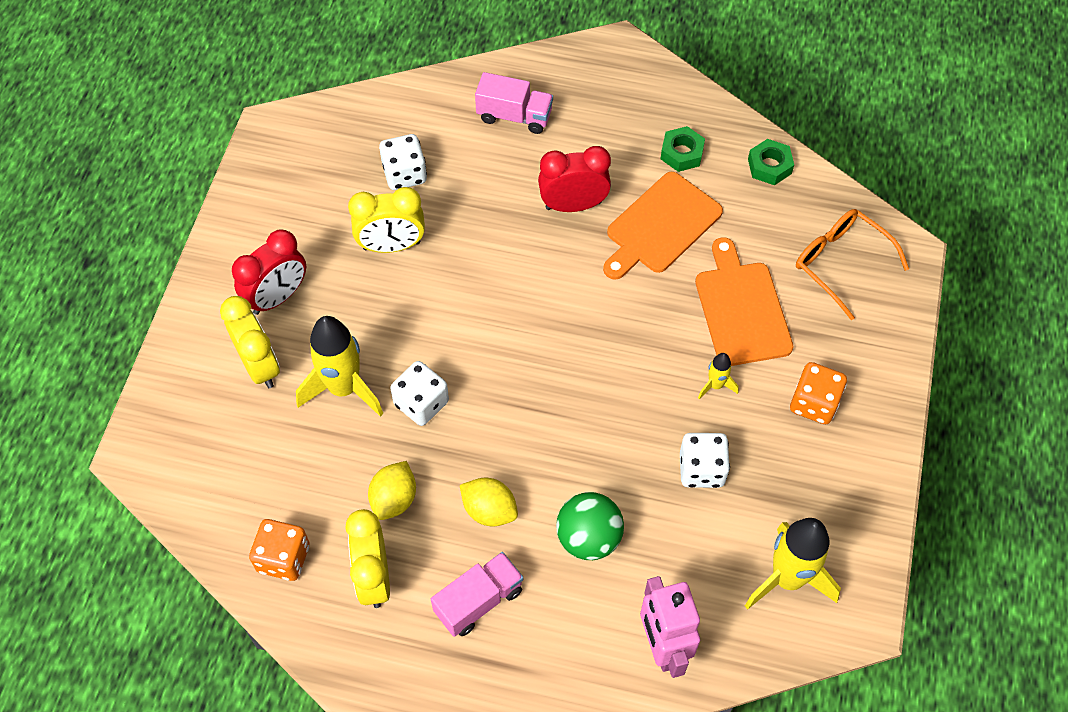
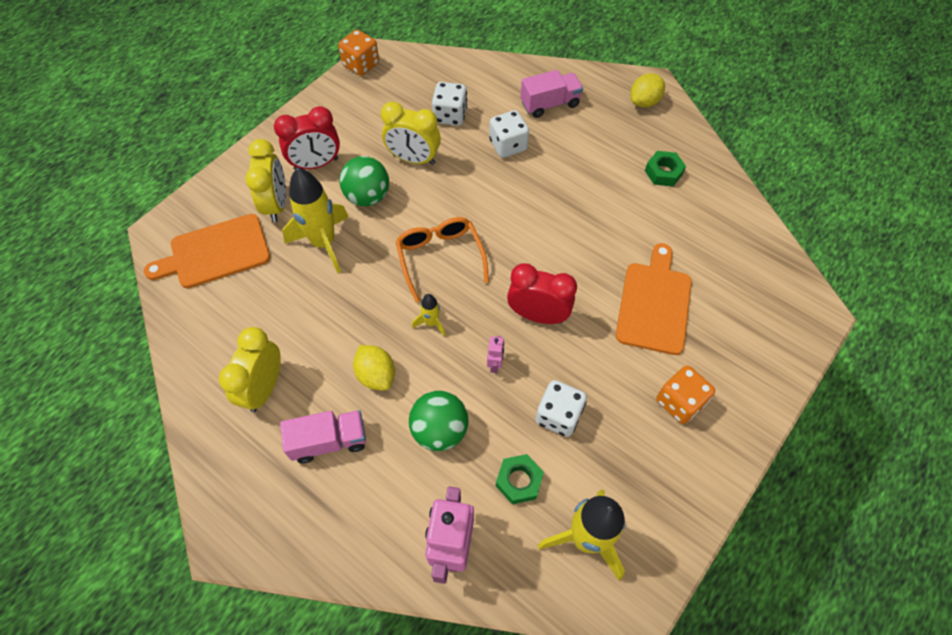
camera: 25 degrees right, 0 degrees up
(283, 558) = (211, 345): orange dice -> orange dice (361, 65)
(363, 312) = (367, 197): none -> green ball
(394, 499) = (312, 336): yellow lemon -> yellow lemon (644, 102)
(421, 403) = (371, 275): white dice -> white dice (508, 145)
(514, 116) = (550, 104): pink truck -> pink truck turned 60 degrees counterclockwise
(573, 205) = (560, 179): red clock -> red clock (538, 315)
(609, 444) = (495, 364): none -> pink robot
(660, 226) = (620, 218): orange cutting board -> orange cutting board (215, 252)
(715, 385) = (603, 354): yellow rocket -> yellow rocket (431, 323)
(769, 166) = (730, 206): green nut -> green nut (519, 481)
(840, 263) = (755, 300): orange glasses -> orange glasses (440, 257)

